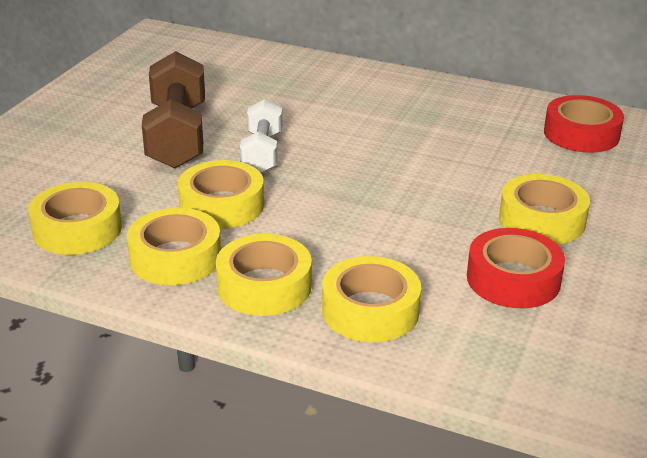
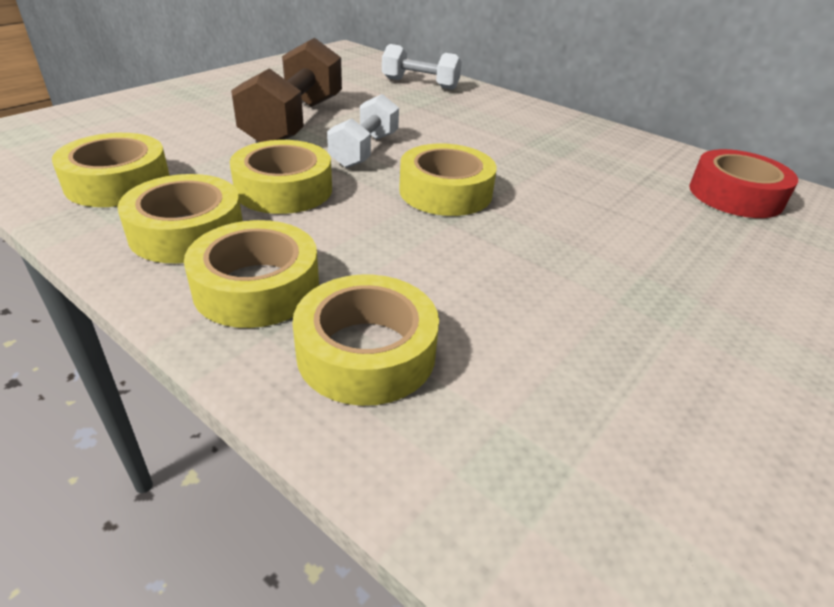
camera: 15 degrees right, 5 degrees up
(263, 65) = (420, 84): none -> white dumbbell
(513, 279) = (589, 354): red tape -> none
(542, 220) = (657, 282): yellow tape -> yellow tape (445, 192)

